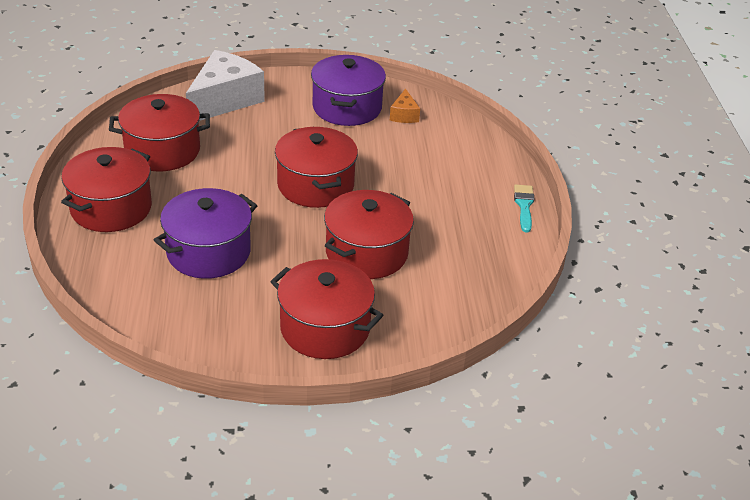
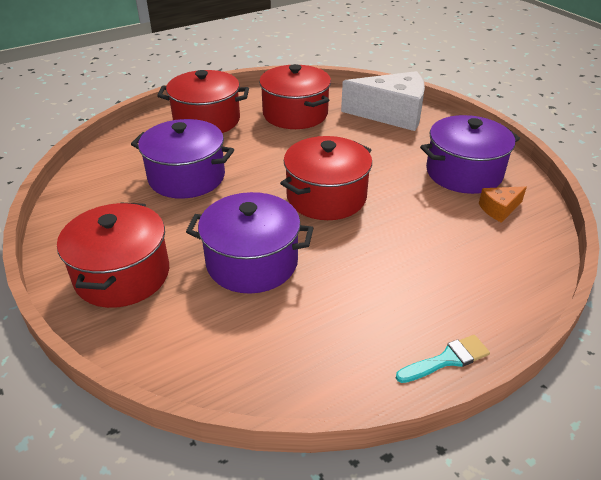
camera: 65 degrees right, 0 degrees up
(366, 253) = (252, 262): red pot -> purple pot

